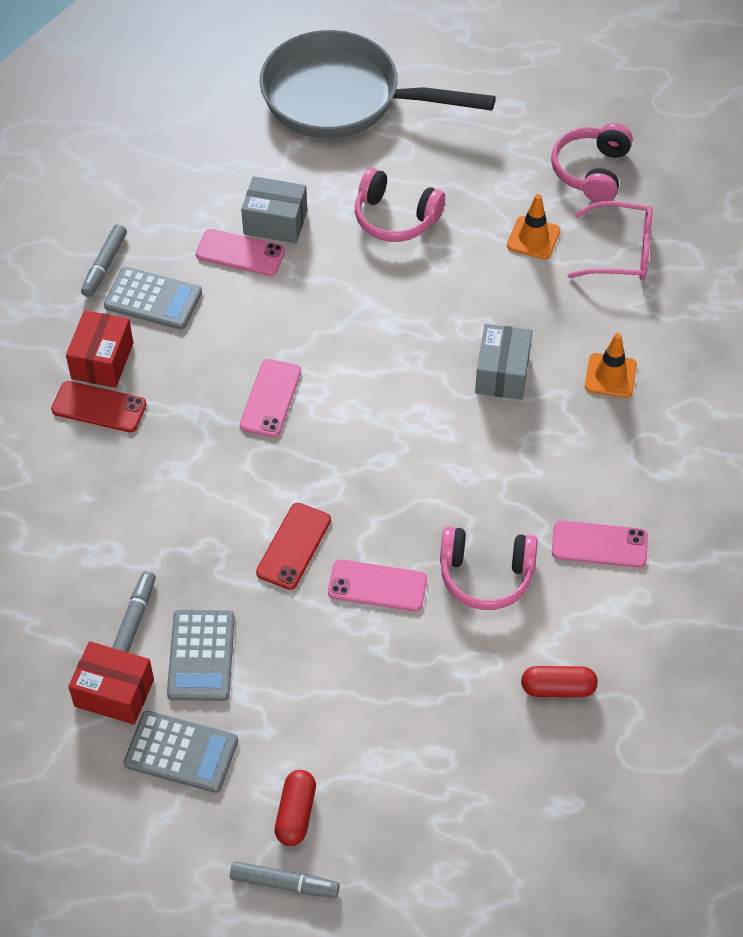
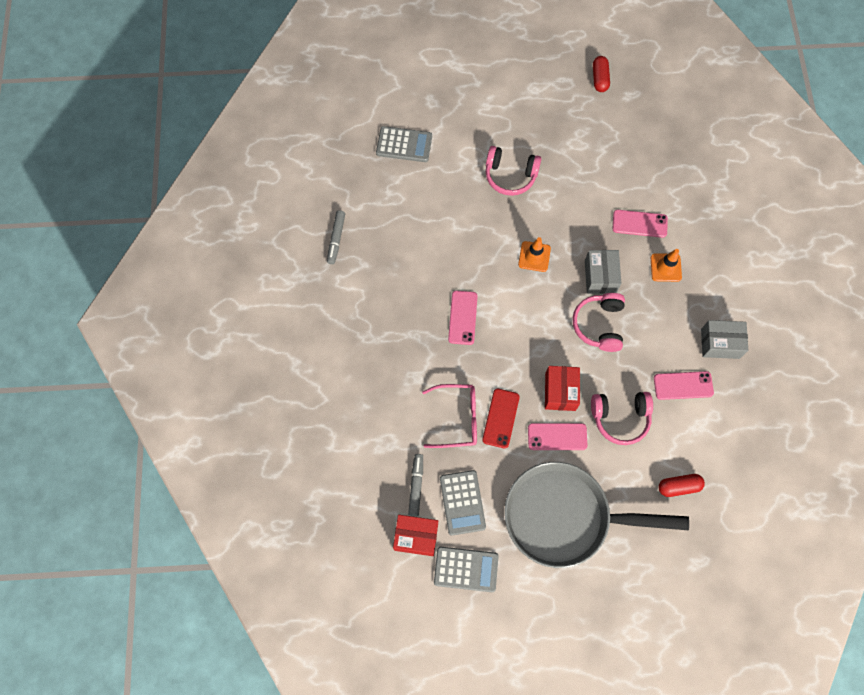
camera: 10 degrees left, 15 degrees up
(99, 407) = (358, 341): red phone -> none
(102, 361) = (352, 308): red box -> red box (560, 392)
(153, 299) = (373, 258): grey calculator -> grey calculator (404, 144)
(240, 253) = (419, 216): pink phone -> pink phone (639, 224)
(275, 222) = (436, 190): grey box -> grey box (720, 343)
(284, 883) = (547, 644): grey marker -> none
(296, 814) = (543, 597): red capsule -> red capsule (600, 78)
(342, 98) = (457, 92): grey pan -> grey pan (565, 517)
(533, 238) = (598, 177): orange traffic cone -> orange traffic cone (534, 256)
(591, 171) = (624, 123): pink headphones -> pink headphones (599, 325)
(620, 252) = (654, 178): pink glasses -> pink glasses (457, 418)

